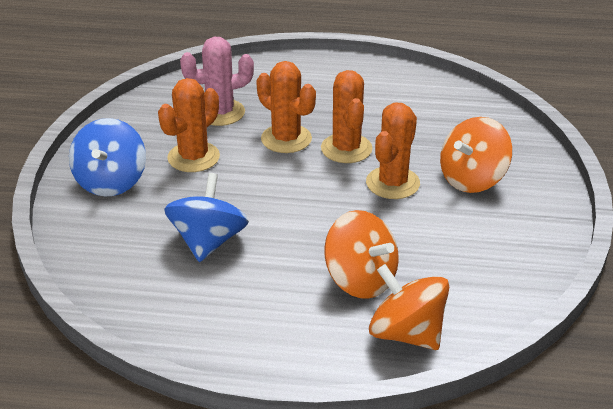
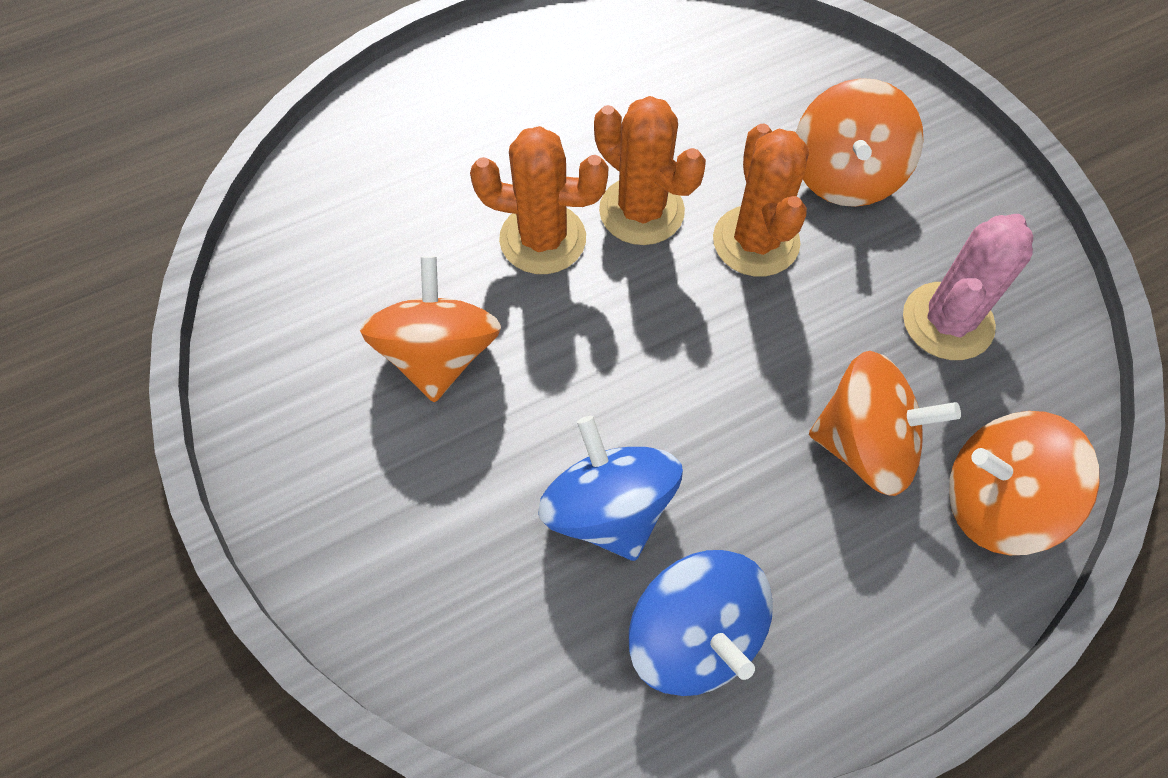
camera: 35 degrees left, 25 degrees up
(111, 181) = (354, 483): blue spinning top -> blue spinning top (695, 636)
(193, 157) = (439, 355): orange cactus -> orange spinning top
(220, 113) = (399, 240): pink cactus -> pink cactus (947, 321)

